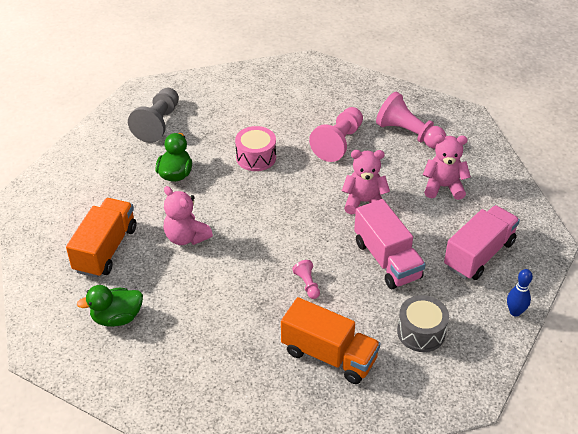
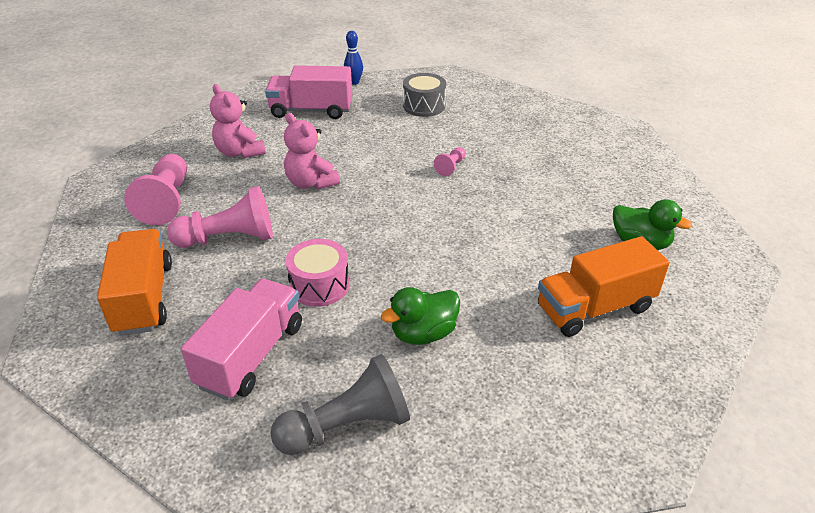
camera: 130 degrees left, 5 degrees down
(186, 237) = (498, 262): pink teddy bear -> none
(329, 355) = (500, 130): orange truck -> orange truck (144, 298)
(387, 260) = (371, 144): pink truck -> pink truck (251, 355)

